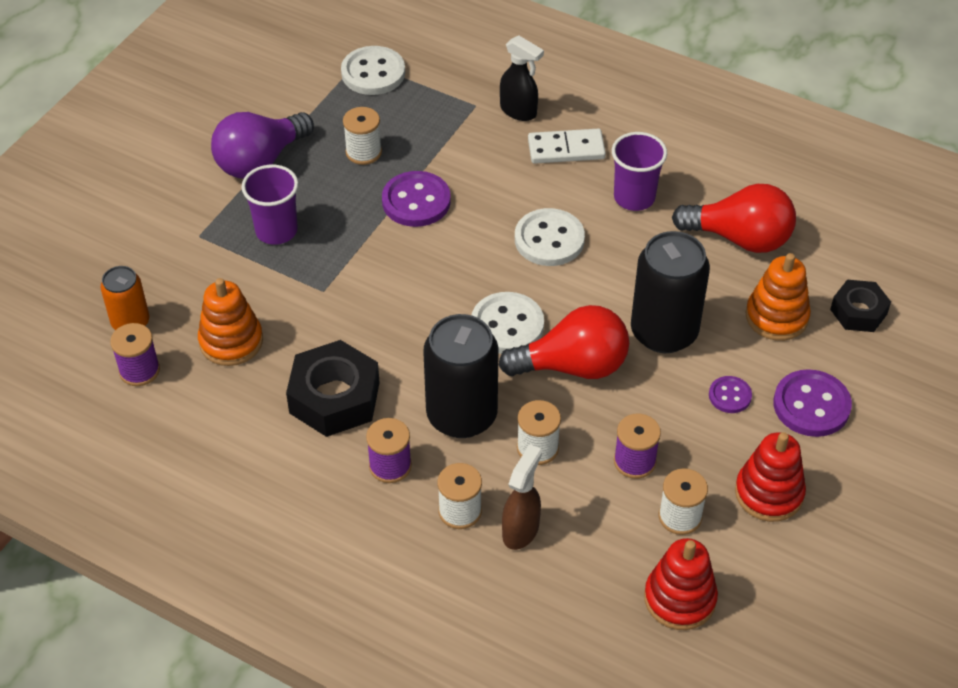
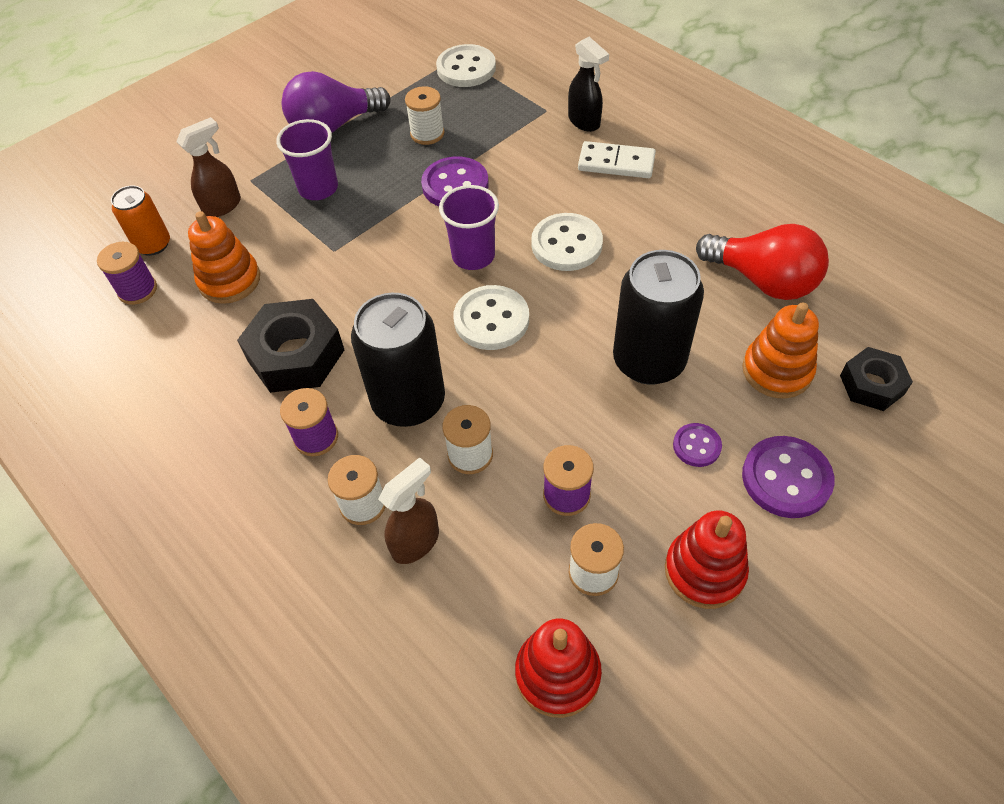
camera: 20 degrees right, 5 degrees up
(184, 268) = (223, 206): none -> brown spray bottle
(573, 366) = (541, 376): red light bulb -> none
(634, 197) = (666, 220): purple cup -> purple cup (473, 256)

